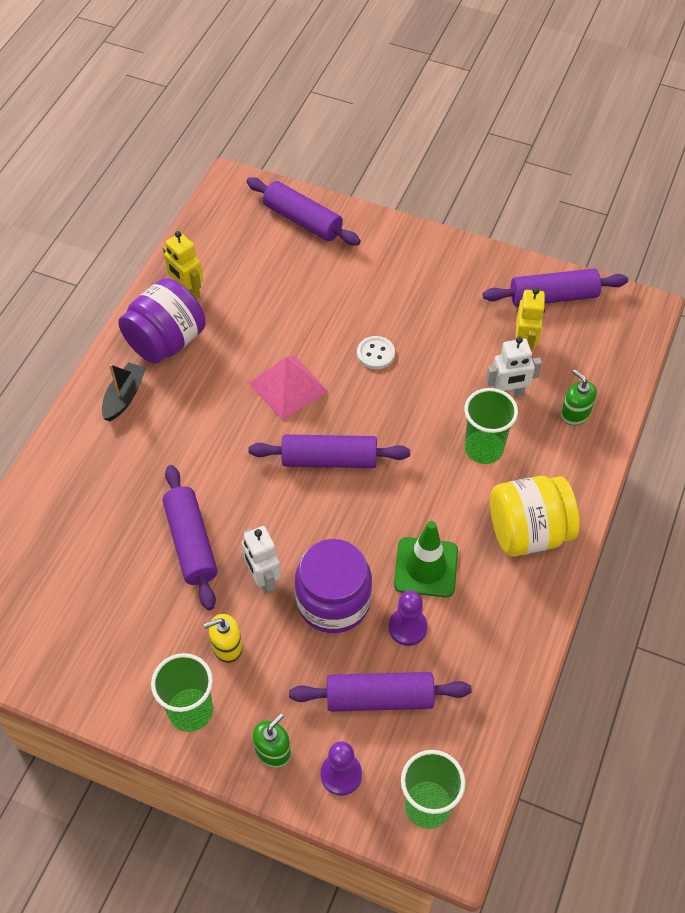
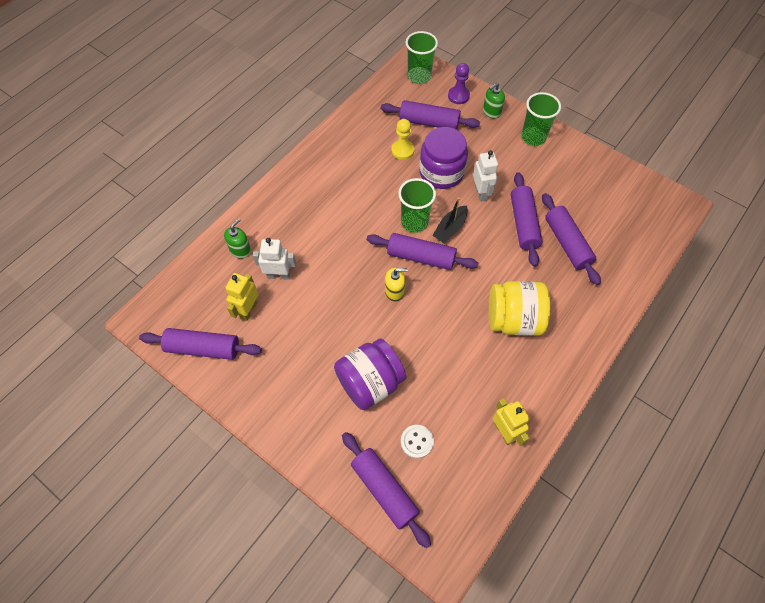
camera: 165 degrees left, 5 degrees up
(124, 397) = (564, 340): black boat -> black boat (450, 228)
(124, 526) = (567, 243): none -> purple rolling pin
(166, 341) = (527, 383): purple jar -> purple jar (370, 383)
(227, 647) = (509, 162): yellow soap dispenser -> yellow soap dispenser (394, 291)
(288, 387) = (437, 319): pink pyramid -> none
(375, 354) = (363, 331): white button -> white button (417, 441)
(407, 627) = (402, 150): purple pawn -> yellow pawn
(426, 567) = (380, 178): green traffic cone -> none
(483, 448) = (314, 240): green cup -> green cup (414, 222)
(528, 532) = (310, 184): yellow jar -> yellow jar (513, 319)
(575, 414) = (240, 250): green soap dispenser -> green soap dispenser turned 120 degrees counterclockwise

